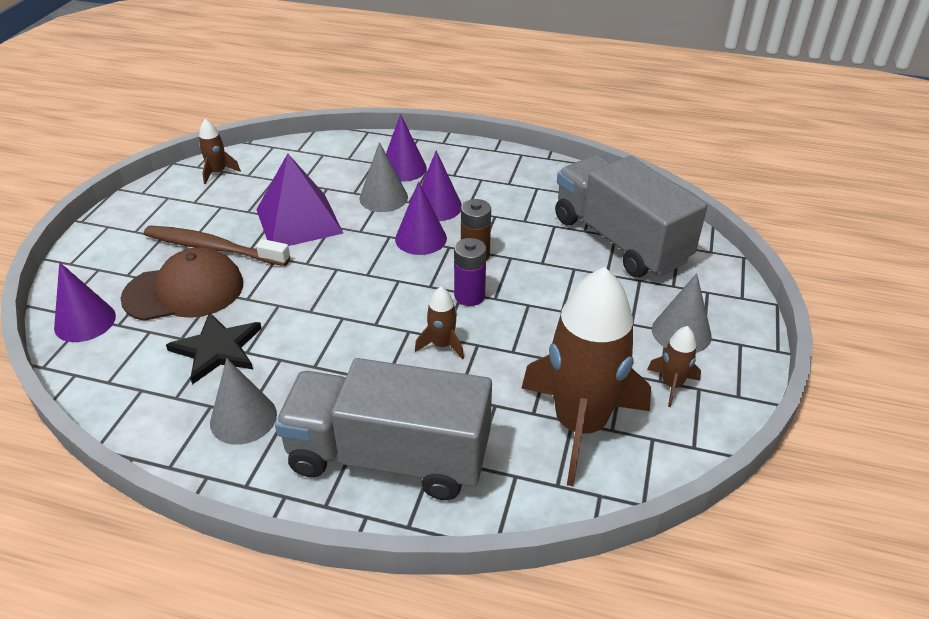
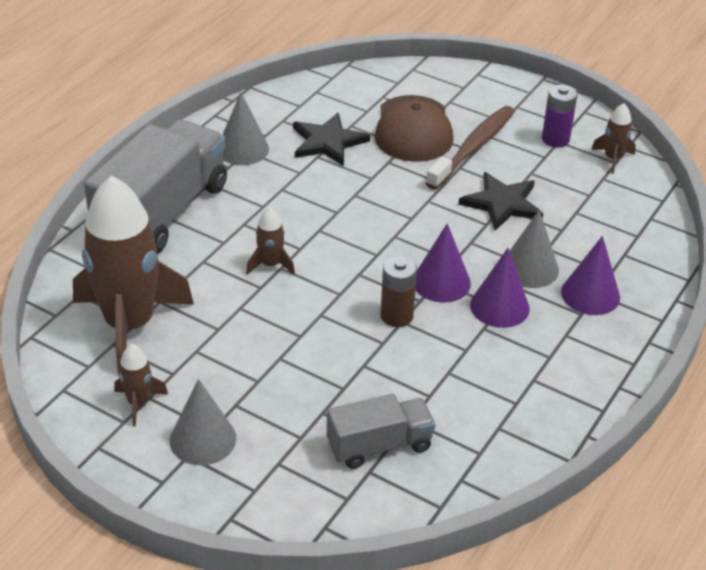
camera: 105 degrees right, 0 degrees up
(85, 321) = (393, 81): purple cone -> none
(299, 221) = (502, 203): purple pyramid -> black star
(469, 296) = (331, 297): purple battery -> purple battery (555, 139)
(620, 240) = (379, 446): grey truck -> grey truck, size x0.54

